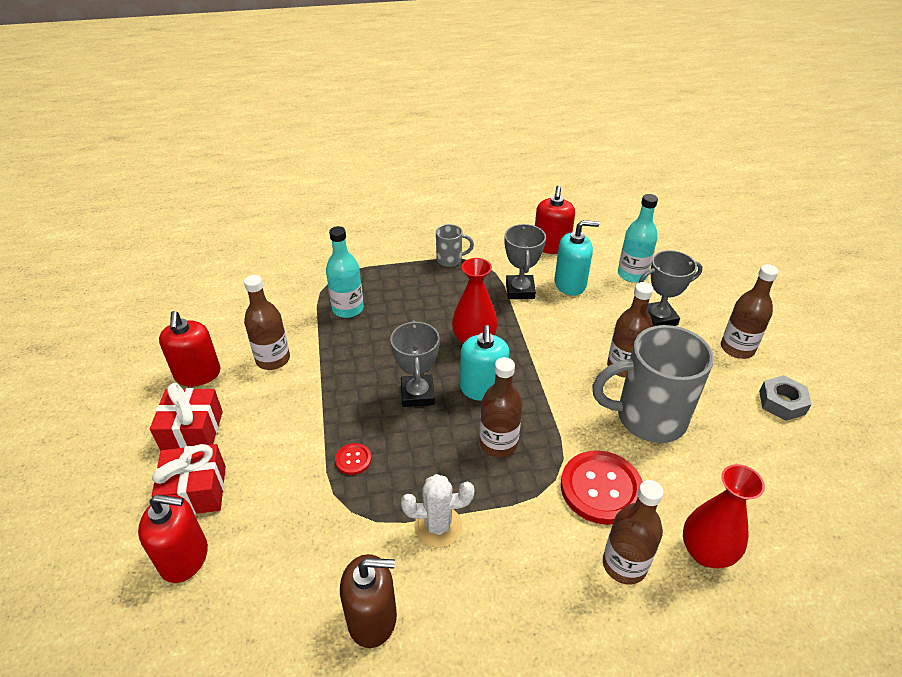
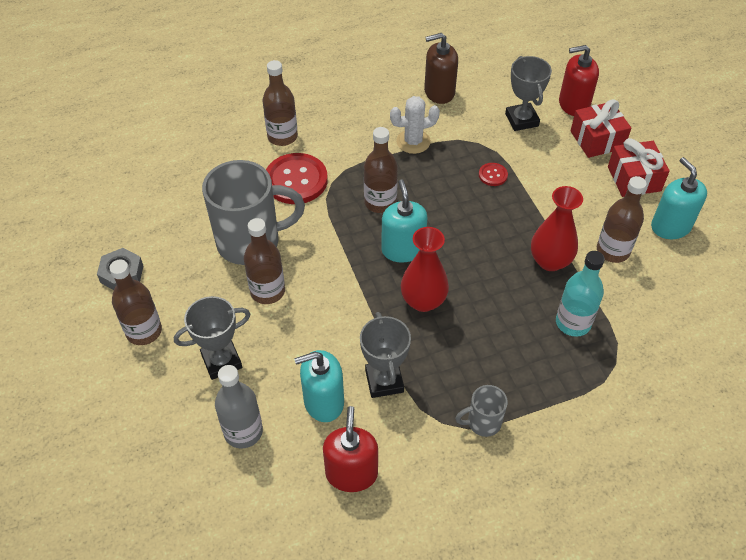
camera: 170 degrees right, 10 degrees up
(198, 374) = (670, 226): red soap dispenser -> turquoise soap dispenser
(417, 394) = (461, 235): grey trophy -> grey trophy (521, 120)
(632, 274) = (243, 432): turquoise bottle -> grey bottle
(706, 552) = (224, 150): red vase -> red vase (550, 261)

